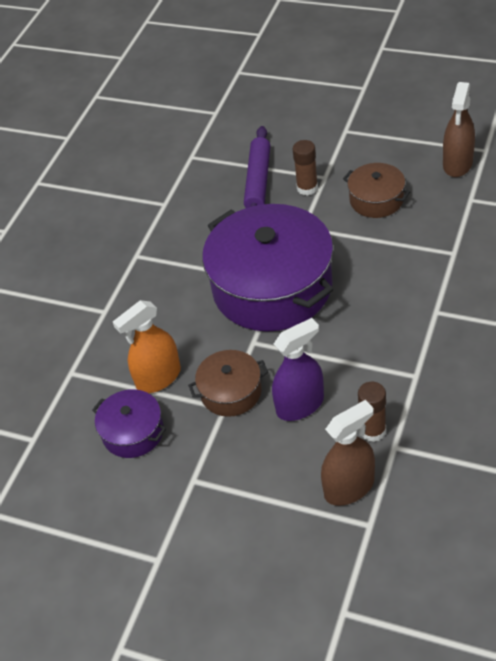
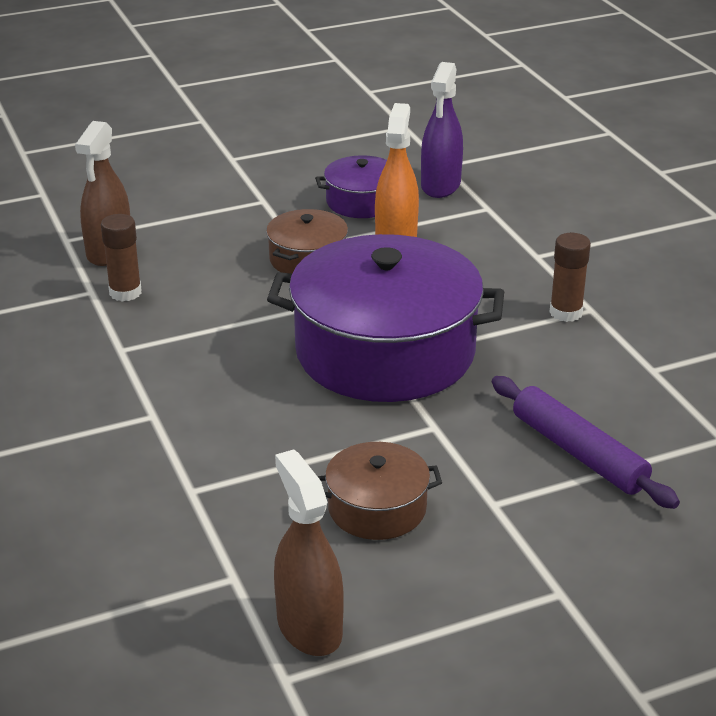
camera: 130 degrees right, 15 degrees down
(300, 405) = (223, 279): purple spray bottle -> purple spray bottle (440, 185)
(307, 188) = (497, 476): brown glue stick -> brown glue stick (566, 312)

